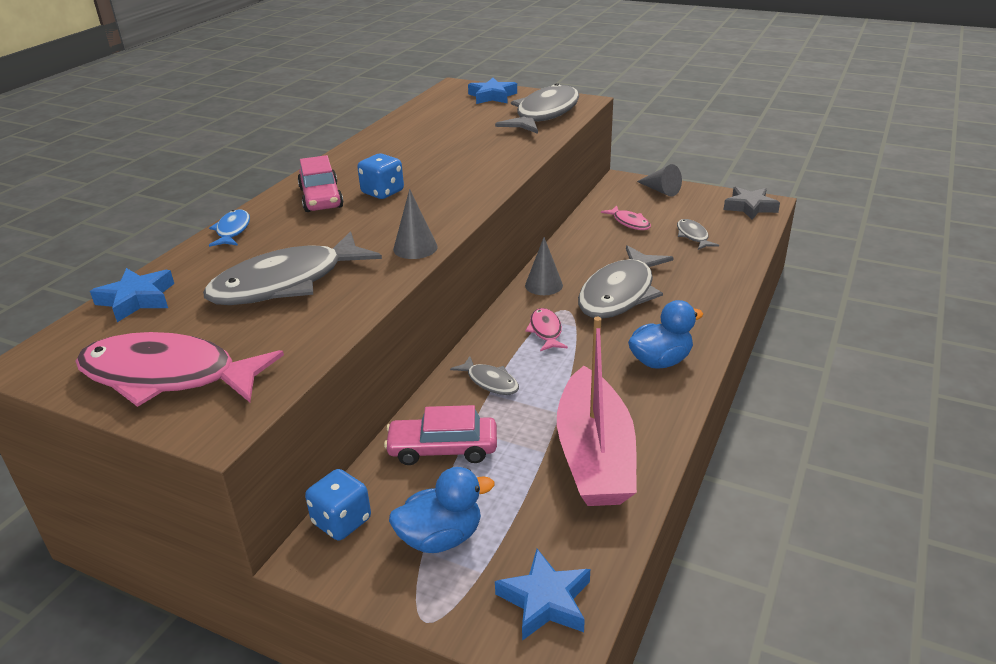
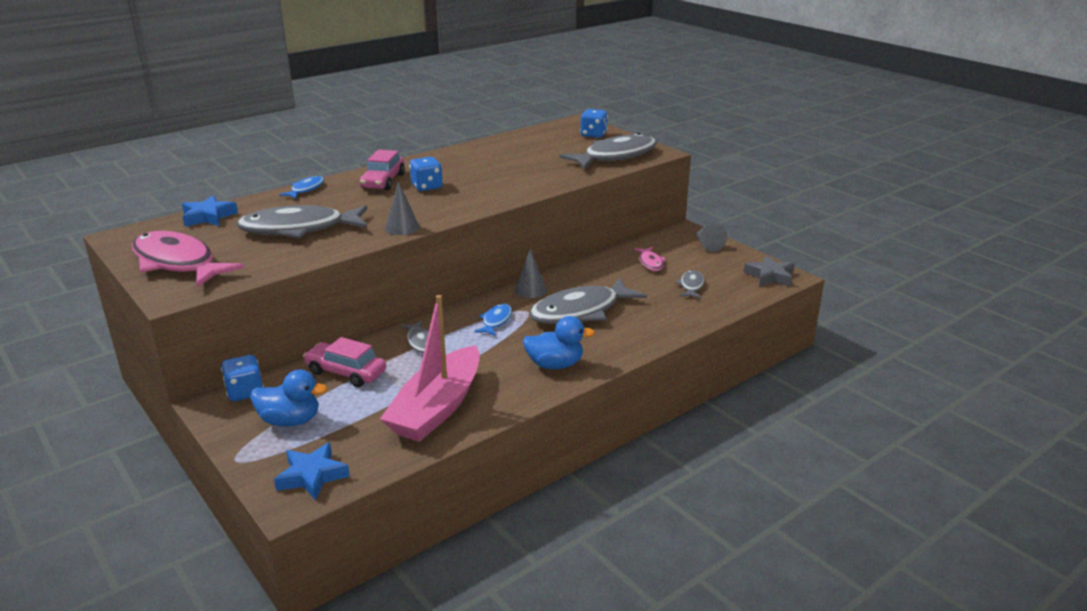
camera: 25 degrees right, 5 degrees down
(492, 96) = (593, 135): blue star -> blue dice
(545, 331) = (496, 321): pink fish -> blue fish

